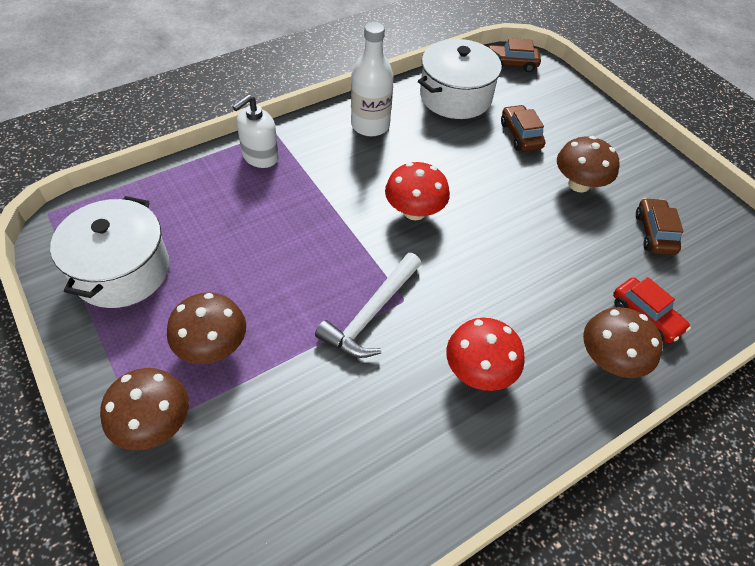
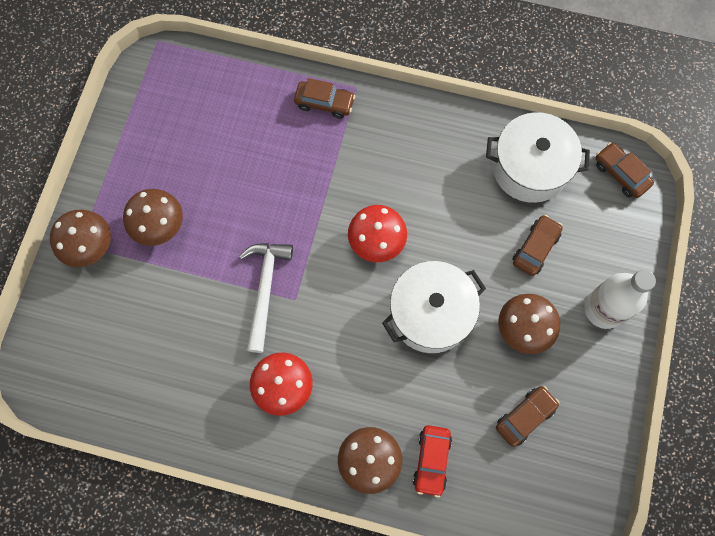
camera: 50 degrees right, 20 degrees up
(122, 271) = (160, 125): white pot -> white pot (430, 313)
(260, 156) = (324, 103): white soap dispenser -> brown car
(370, 125) = (431, 140): white bottle -> white bottle (603, 309)
(371, 314) = (265, 289): white hammer -> white hammer turned 105 degrees clockwise

